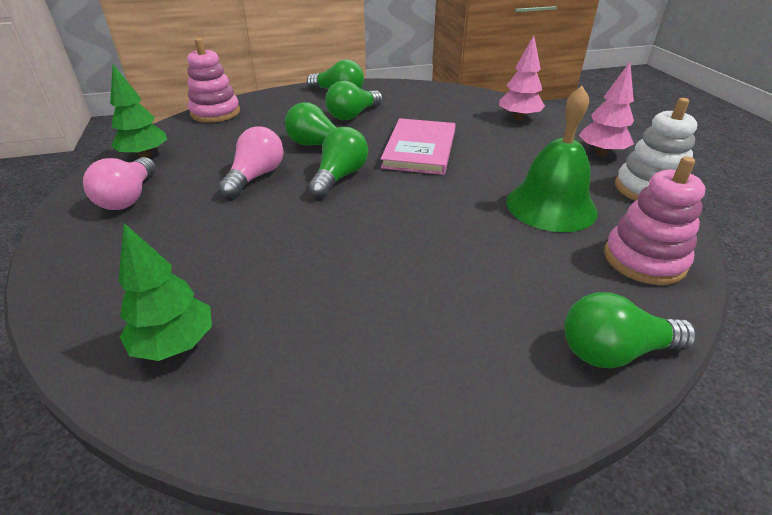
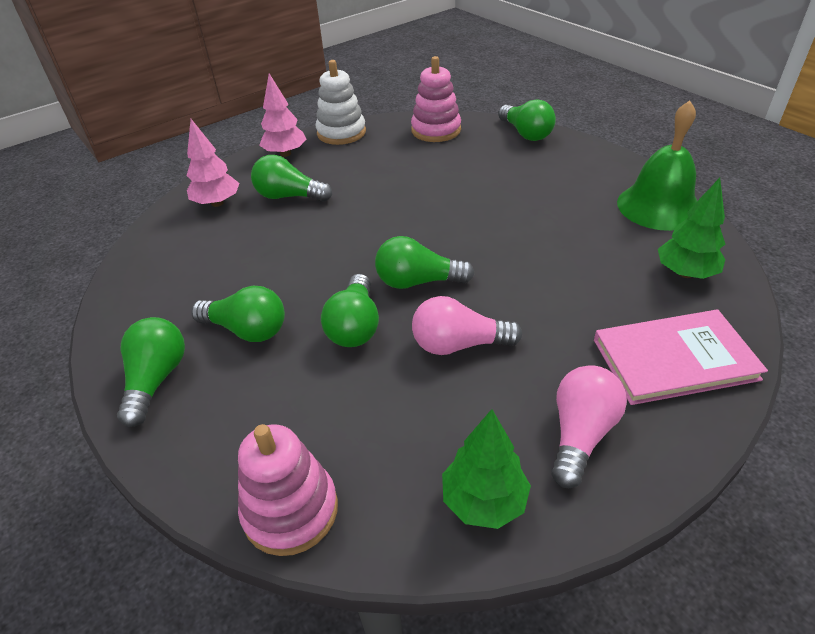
camera: 110 degrees left, 5 degrees up
(129, 197) = (580, 434): pink light bulb -> pink light bulb turned 45 degrees counterclockwise
(419, 149) = (326, 248): pink book -> pink book (674, 359)
(513, 145) = (289, 196): none -> green light bulb
(551, 206) = (393, 165): green bell -> green bell (658, 206)

